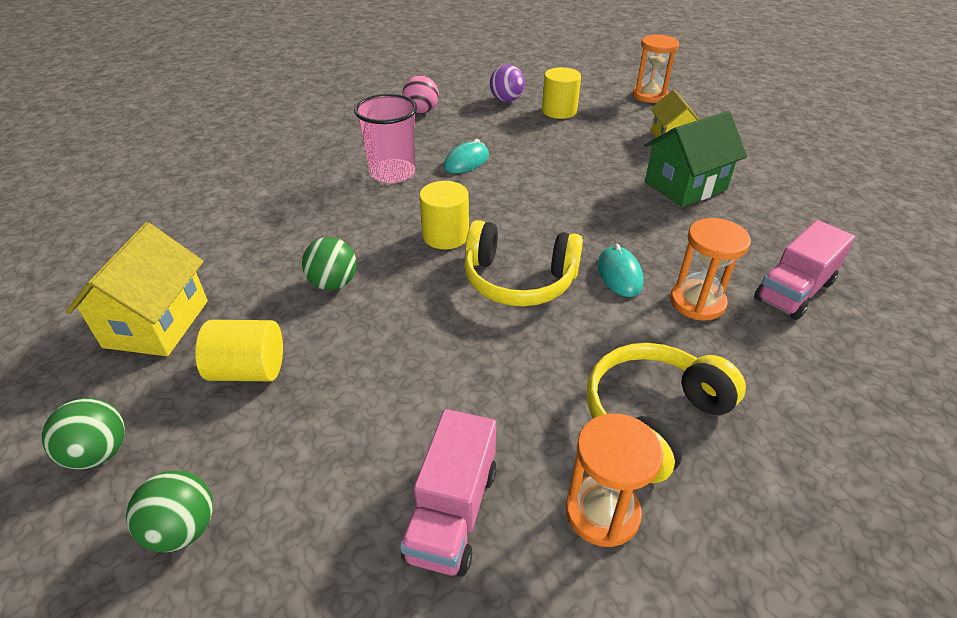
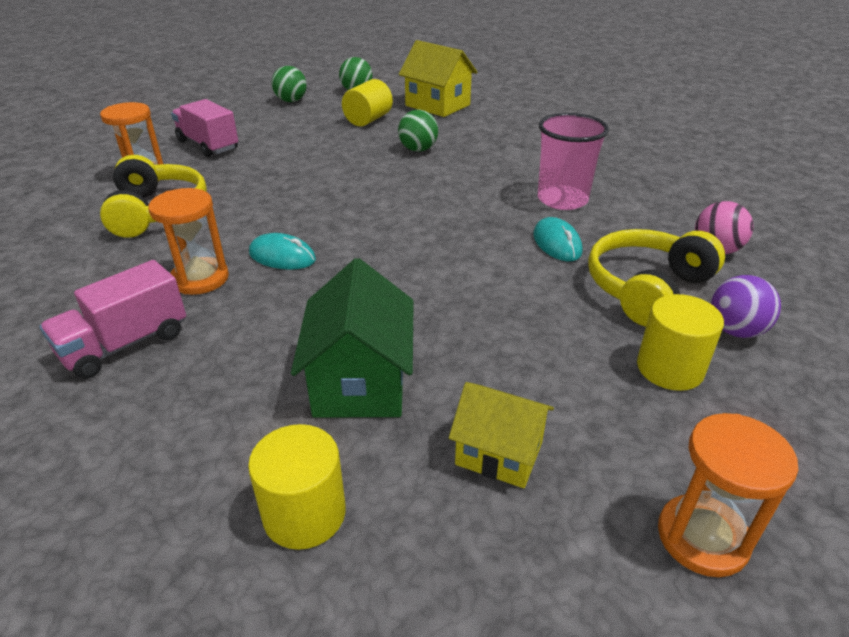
camera: 120 degrees right, 5 degrees down
(445, 235) = (430, 198): yellow cylinder -> yellow cylinder (304, 513)
(519, 280) = (337, 210): yellow headphones -> yellow headphones (647, 288)
(793, 291) = (125, 344): pink truck -> pink truck turned 120 degrees counterclockwise

